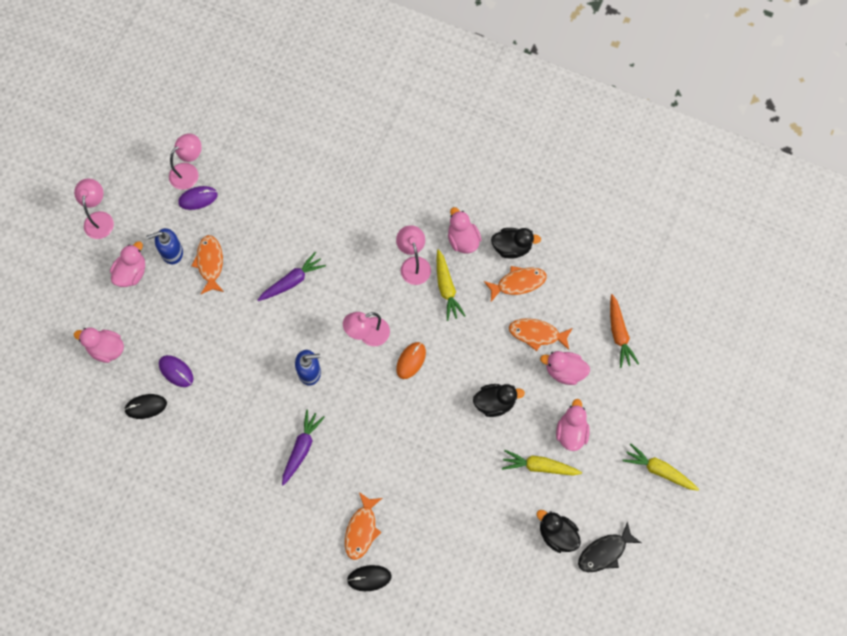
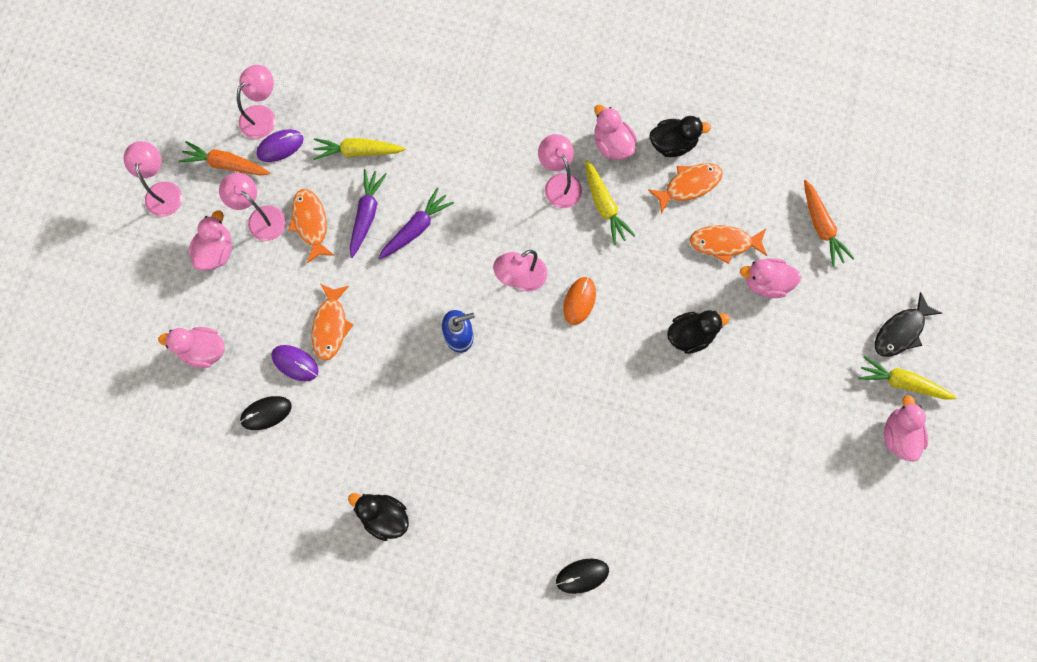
camera: 10 degrees left, 5 degrees up
(152, 206) = (226, 164): none -> orange carrot
(171, 252) = (261, 218): blue soap dispenser -> pink lamp
(301, 448) = (468, 431): purple carrot -> purple carrot (366, 214)
(361, 530) = (561, 518): orange fish -> orange fish (330, 326)
(539, 466) = (759, 402): yellow carrot -> yellow carrot (358, 151)
(557, 534) = (797, 481): black duck -> black duck (384, 516)
(571, 432) = (789, 355): pink duck -> pink duck (898, 435)
(604, 552) = (858, 492): black fish -> black fish (901, 331)

